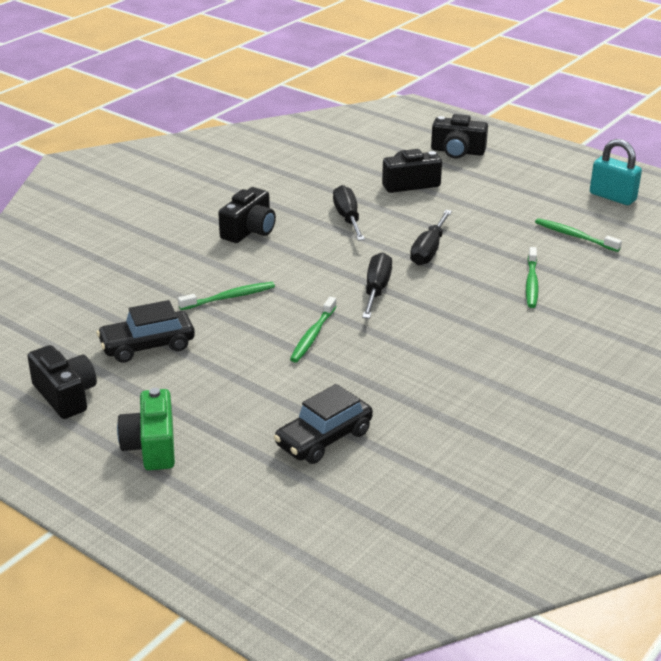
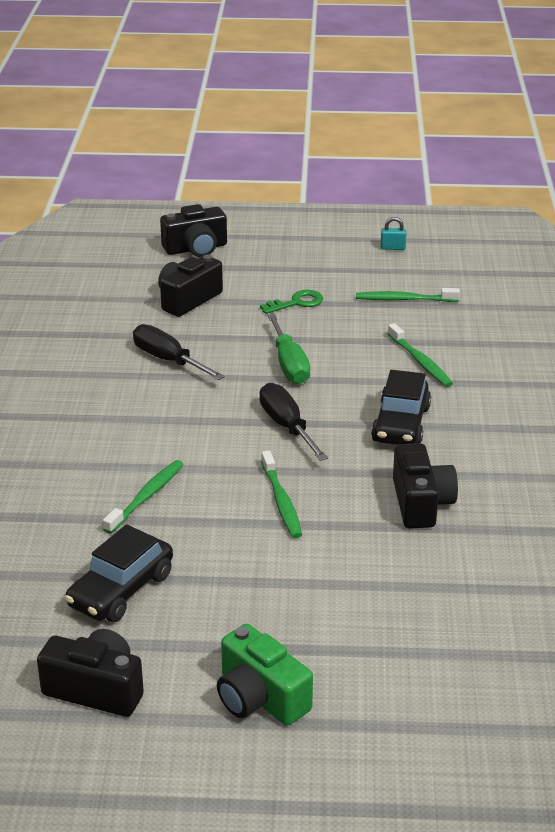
camera: 35 degrees left, 0 degrees up
(249, 230) = (78, 413): black camera -> black camera (421, 503)
(324, 439) = (418, 603): black car -> black car (401, 424)
(429, 250) = (289, 365): black screwdriver -> green screwdriver
(487, 211) = (297, 303): none -> green key
(612, 197) = (392, 248): turquoise padlock -> turquoise padlock, size x0.49

